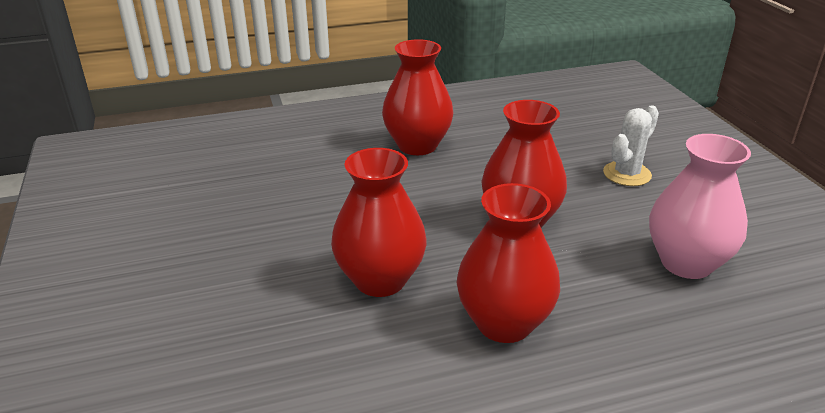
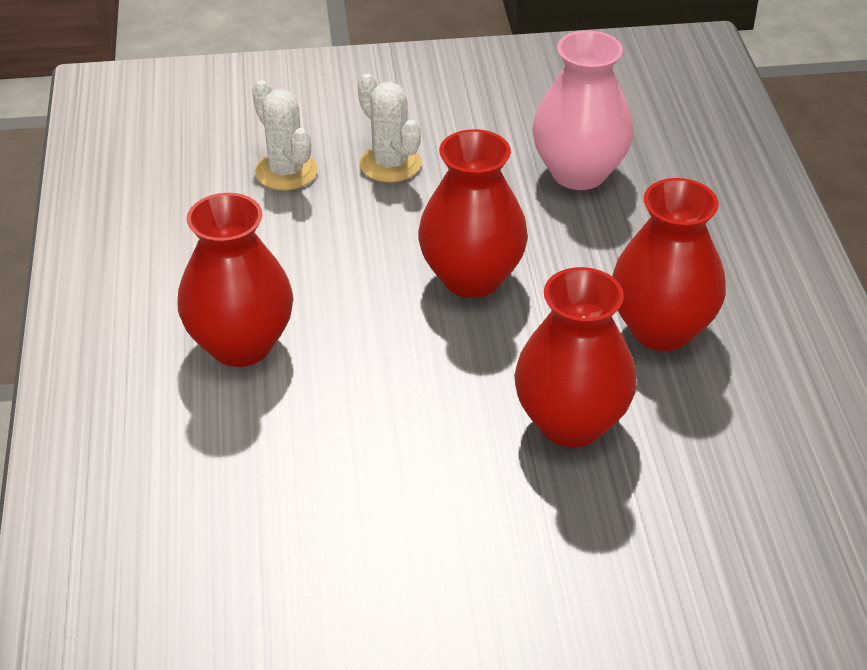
camera: 80 degrees left, 10 degrees up
(588, 138) = (286, 172): none -> white cactus

